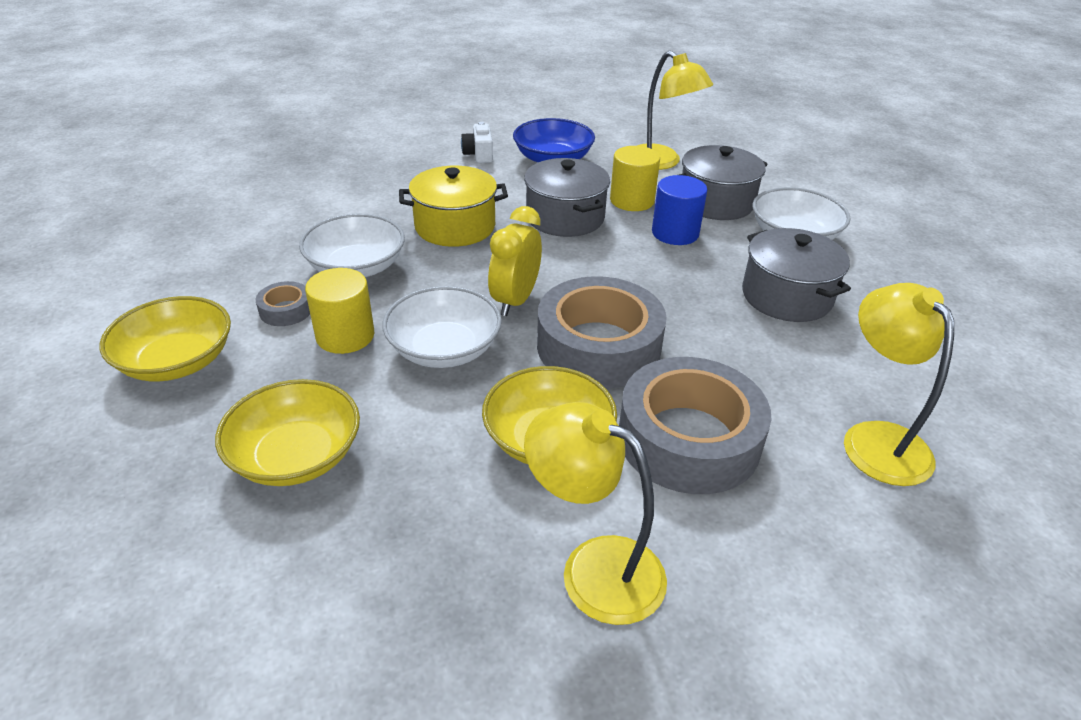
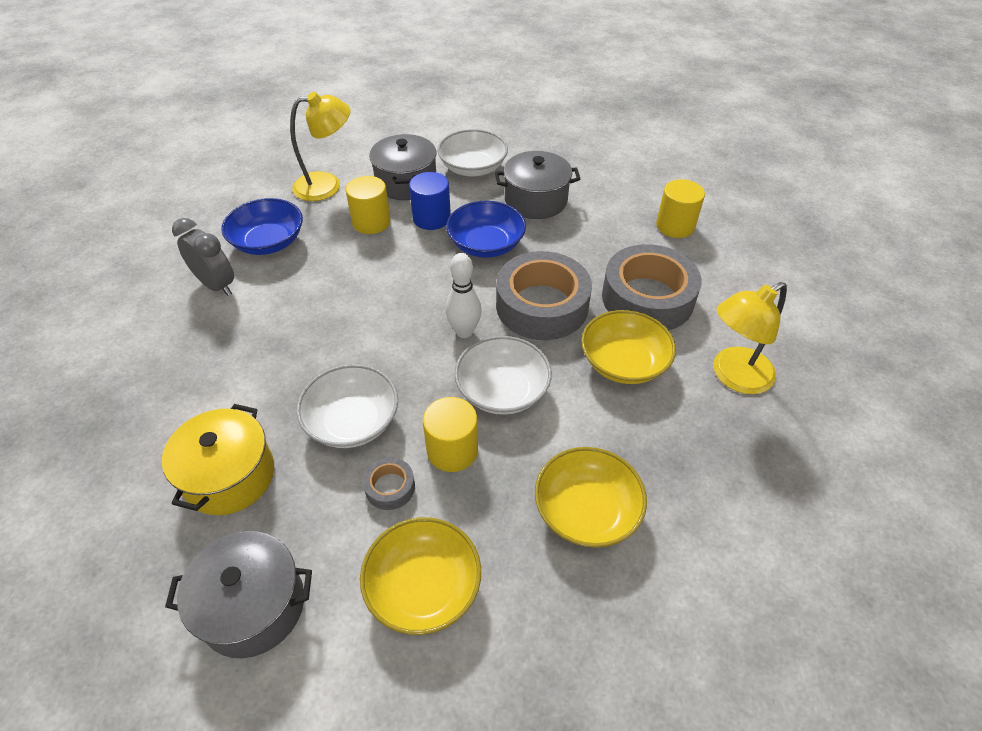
camera: 65 degrees left, 10 degrees up
(455, 226) = (333, 337): yellow pot -> yellow pot (229, 476)
(479, 154) = (216, 285): white camera -> grey clock
(515, 300) = (464, 331): yellow clock -> white bowling pin
(565, 217) = (368, 266): grey pot -> grey pot (253, 606)
(667, 280) = (486, 244): none -> blue bowl
(876, 439) = (675, 226): yellow lamp -> yellow cylinder

